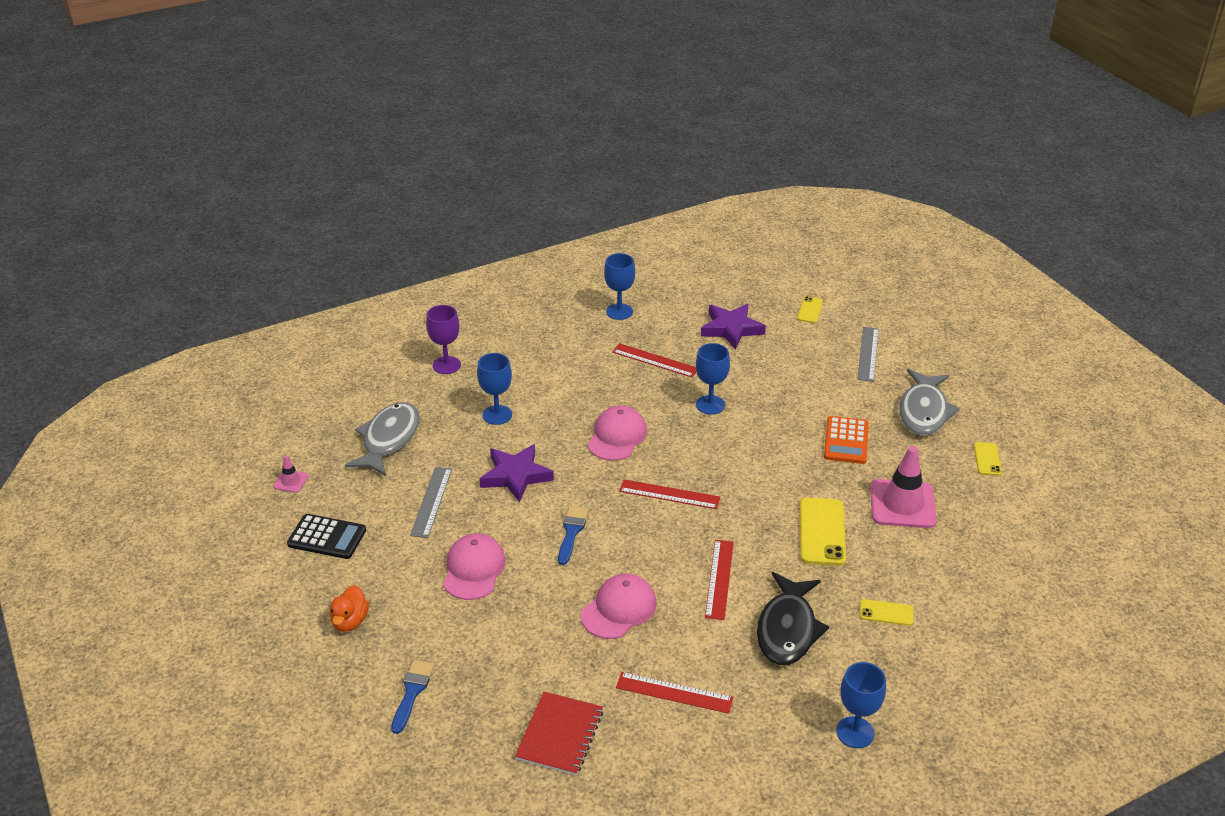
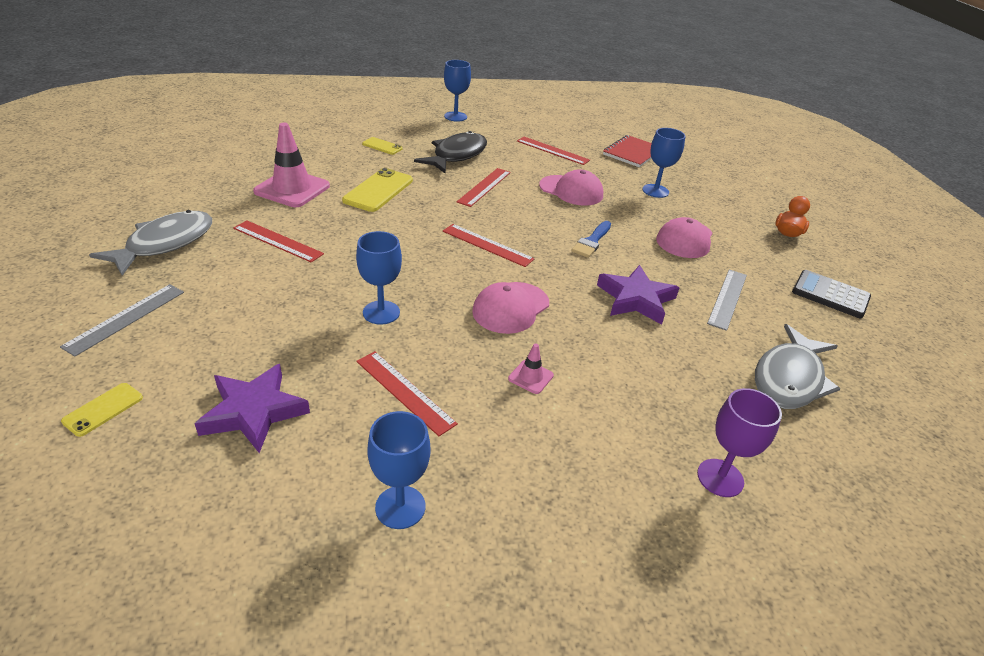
camera: 165 degrees left, 0 degrees up
(291, 481) = (896, 360): pink traffic cone -> pink traffic cone (530, 377)
(412, 692) = (731, 189): blue brush -> none
(497, 415) = (648, 373): blue goblet -> blue goblet (655, 191)
(619, 609) = (571, 190): pink cap -> pink cap turned 120 degrees counterclockwise
(846, 441) = (278, 241): orange calculator -> red ruler
(987, 459) = (174, 196): yellow phone -> none

